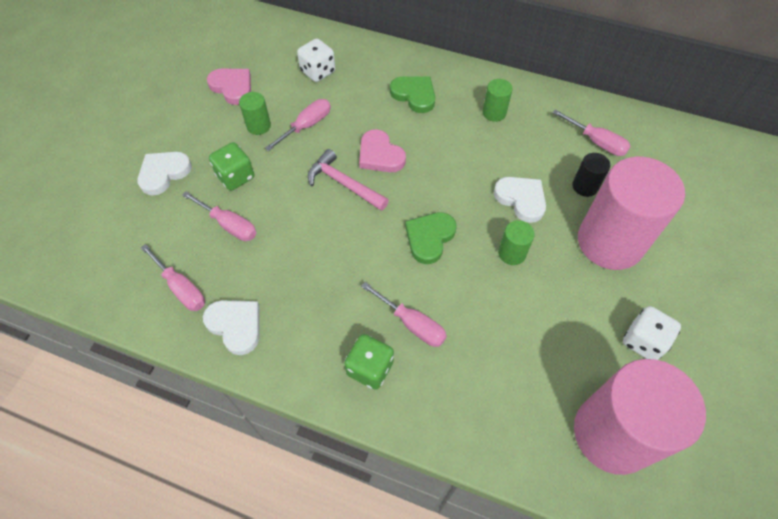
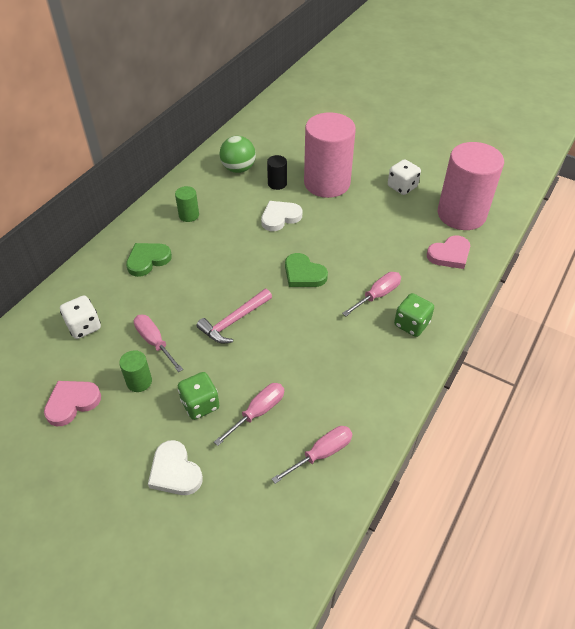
camera: 80 degrees left, 10 degrees down
(236, 326) = (366, 410): white heart -> none
(380, 155) = (209, 292): pink heart -> pink heart (449, 254)
(512, 253) = (326, 231): green cylinder -> none
(596, 142) = (238, 169): pink screwdriver -> green ball

